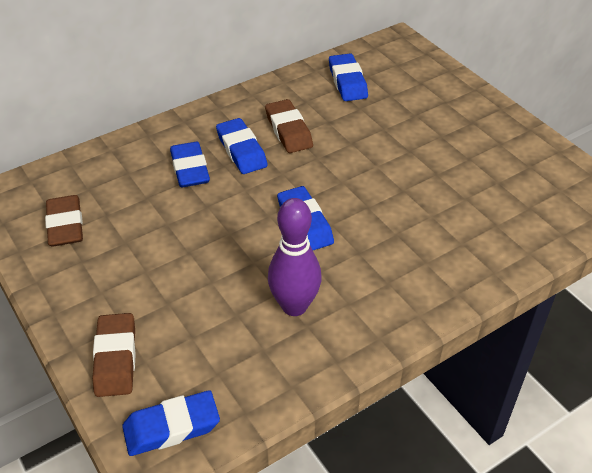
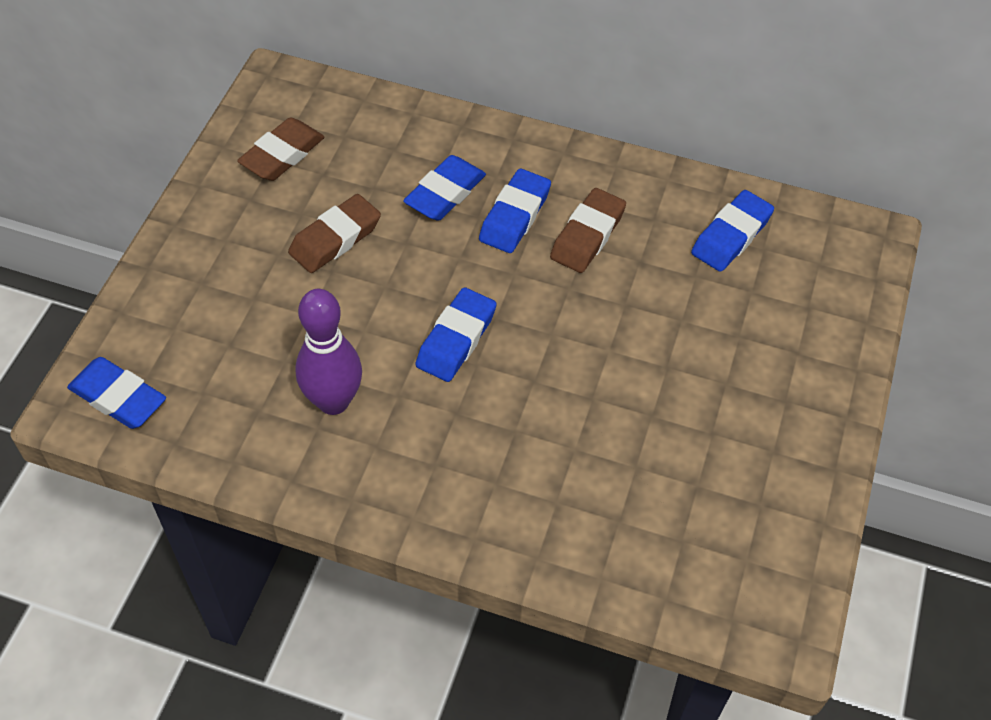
camera: 50 degrees right, 10 degrees up
(115, 358) = (160, 305): brown eraser -> brown eraser (335, 238)

